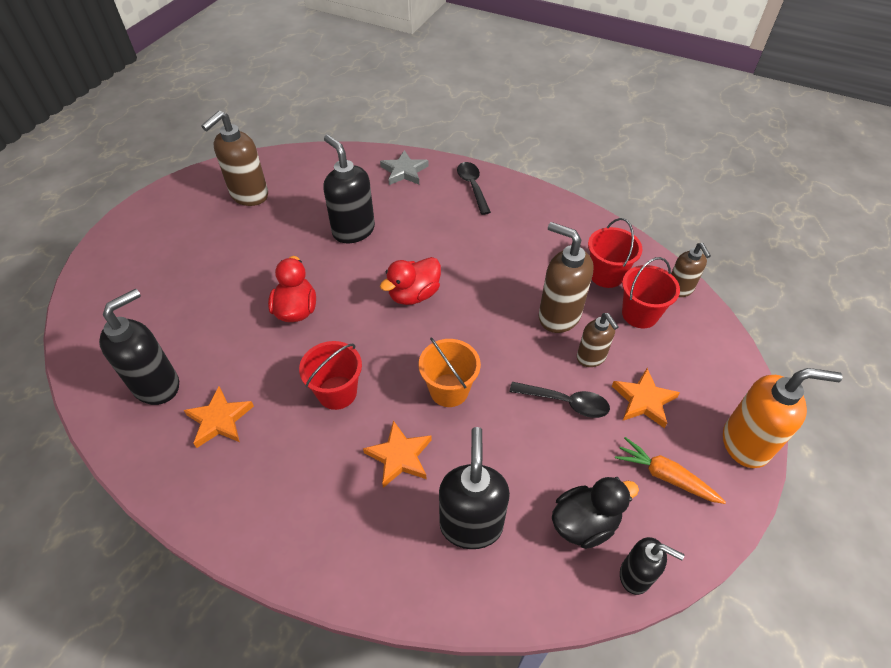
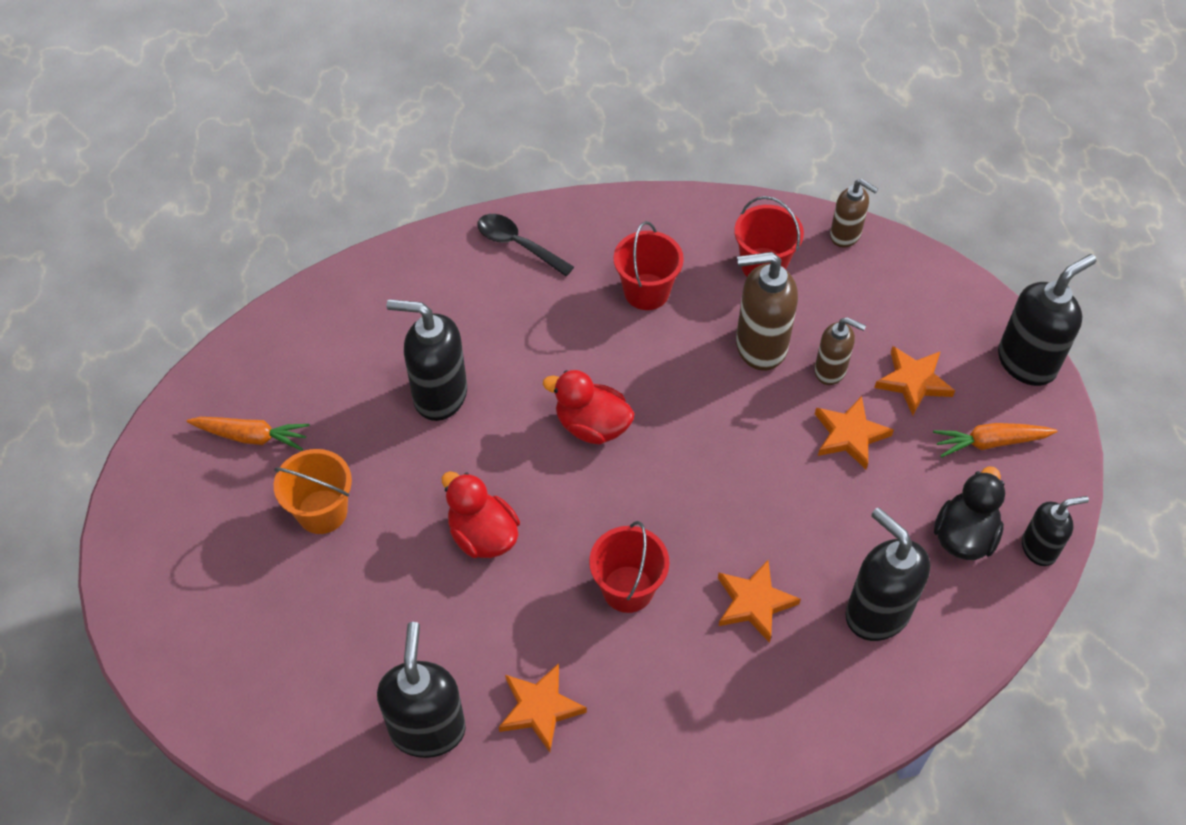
camera: 40 degrees left, 5 degrees up
(249, 195) = (252, 436): brown soap dispenser -> orange carrot
(404, 171) = (414, 275): grey star -> none
(414, 294) = (592, 425): red duck -> red duck turned 105 degrees clockwise
(449, 390) = (733, 503): orange bucket -> orange bucket (322, 512)
(566, 402) = (850, 435): black spoon -> orange star
(639, 314) = (833, 290): red bucket -> red bucket (646, 292)
(746, 443) = (1027, 362): orange soap dispenser -> black soap dispenser

